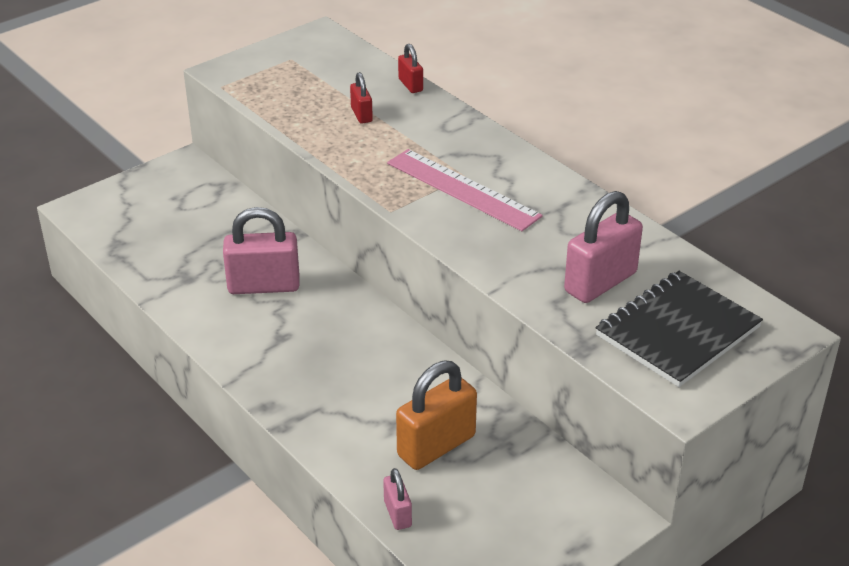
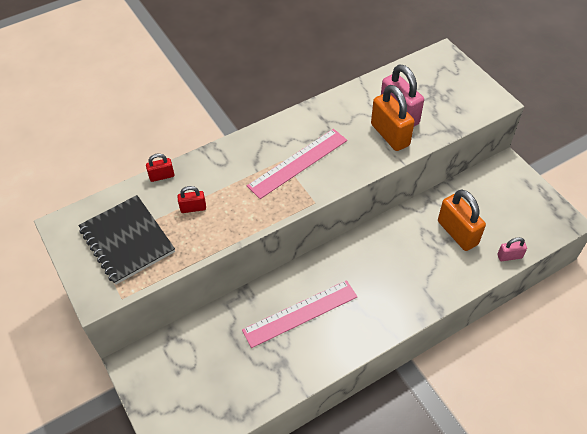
camera: 80 degrees left, 15 degrees up
(264, 286) = (300, 313): pink padlock -> pink ruler
(548, 274) = (390, 135): none -> orange padlock
(677, 331) = (442, 92): black notebook -> black notebook (127, 240)

